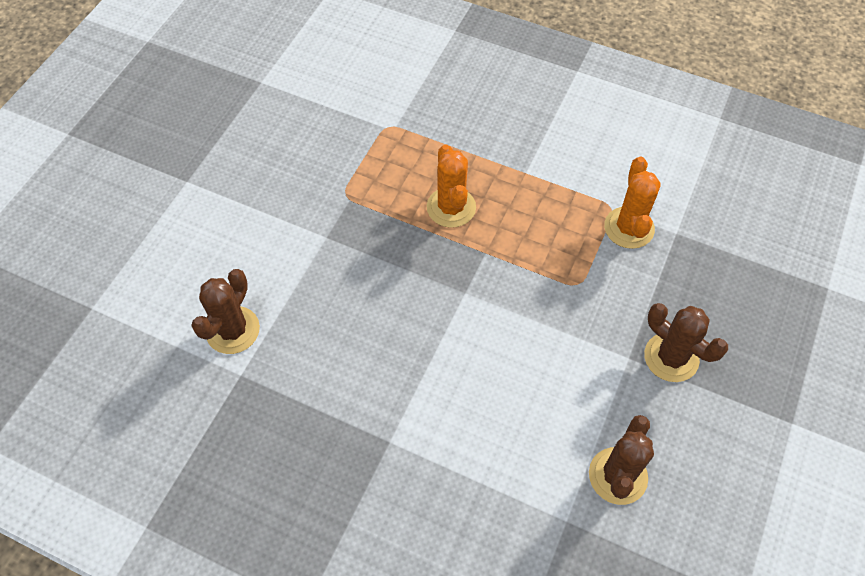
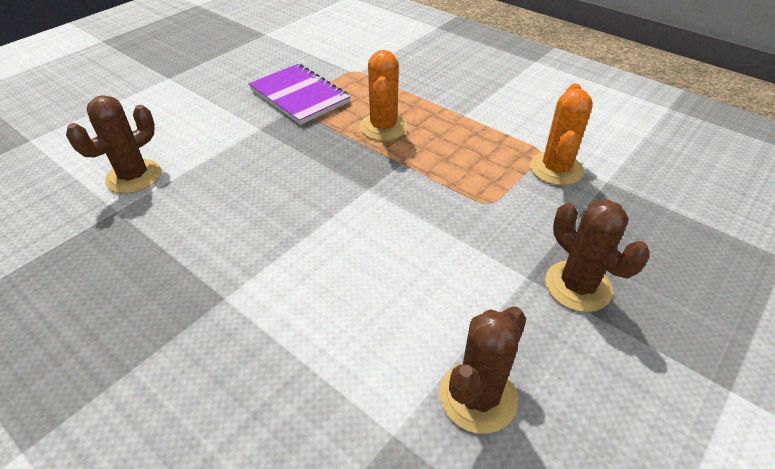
camera: 15 degrees right, 15 degrees down
(346, 180) = (299, 96): none -> purple notebook

